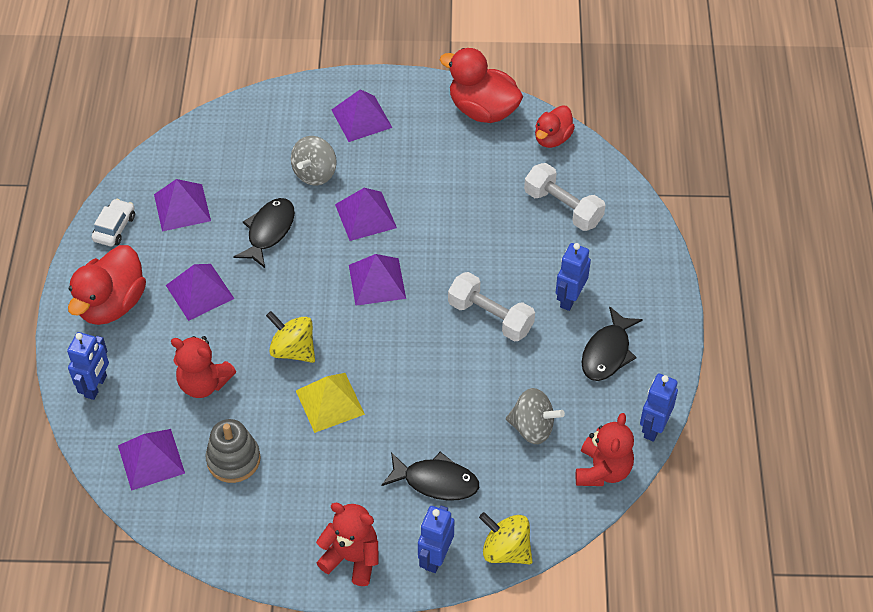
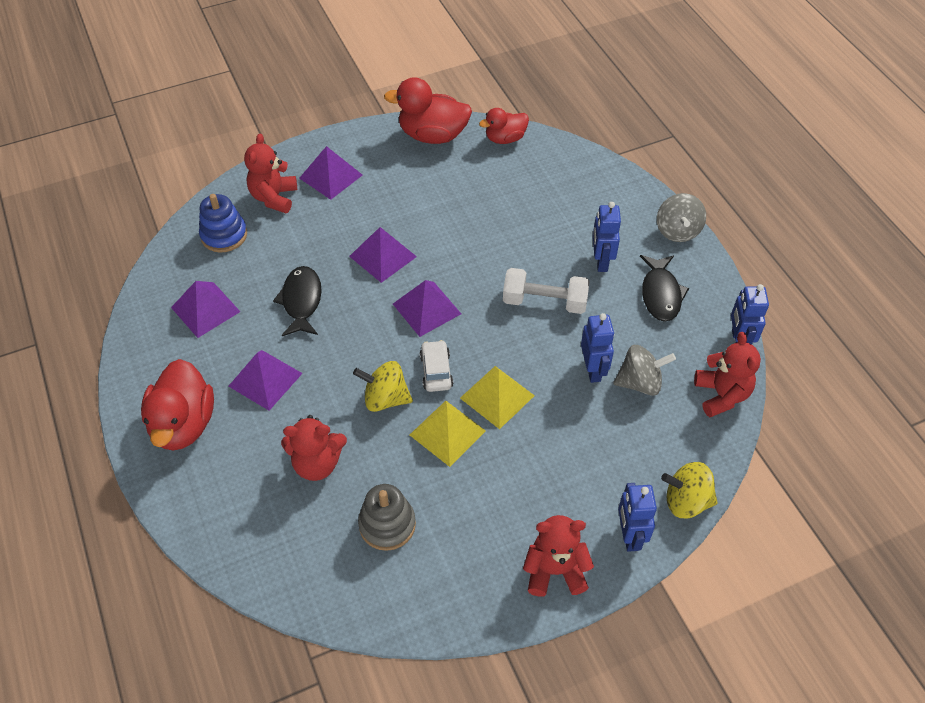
camera: 25 degrees left, 0 degrees up
(96, 386) = (209, 510): blue robot -> blue robot (593, 370)
(114, 228) = (148, 352): white car -> white car (436, 371)
(151, 459) = (305, 559): purple pyramid -> none
(234, 142) = (224, 235): none -> blue stacking toy
(298, 121) = (274, 197): none -> red teddy bear
(315, 173) = (315, 236): grey spinning top -> grey spinning top (677, 231)
(393, 388) = (497, 396): none -> yellow pyramid
(436, 481) = (587, 465): black fish -> none
(552, 138) = (505, 138): red duck -> red duck turned 60 degrees clockwise
(563, 207) = (548, 190): white dumbbell -> none

